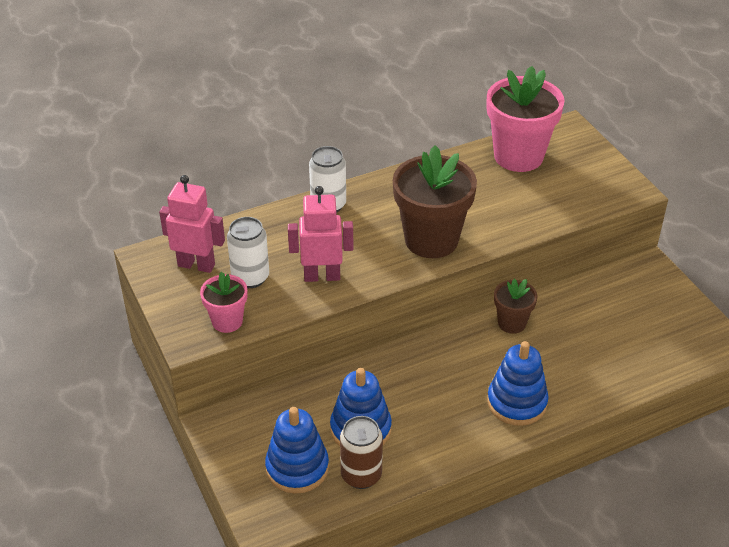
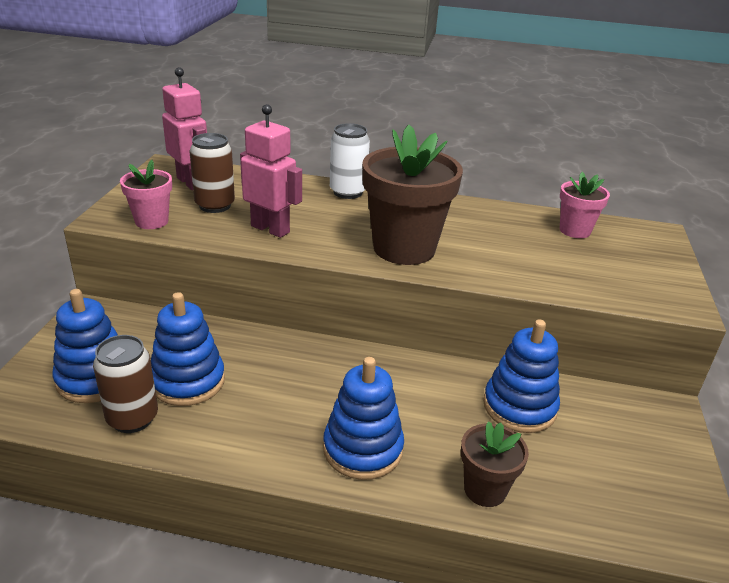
camera: 35 degrees right, 10 degrees down
(250, 277) = (215, 205): white can -> brown can
(512, 323) = (445, 378): brown flower pot -> brown flower pot (485, 489)
(518, 156) = (575, 230): pink flower pot -> pink flower pot, size x0.53
(572, 317) = (519, 407): none -> blue stacking toy

